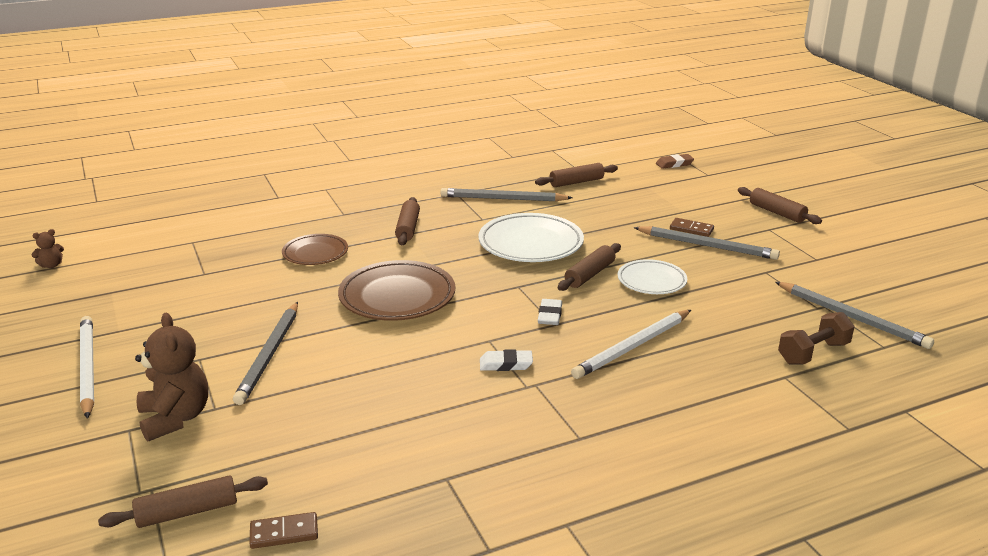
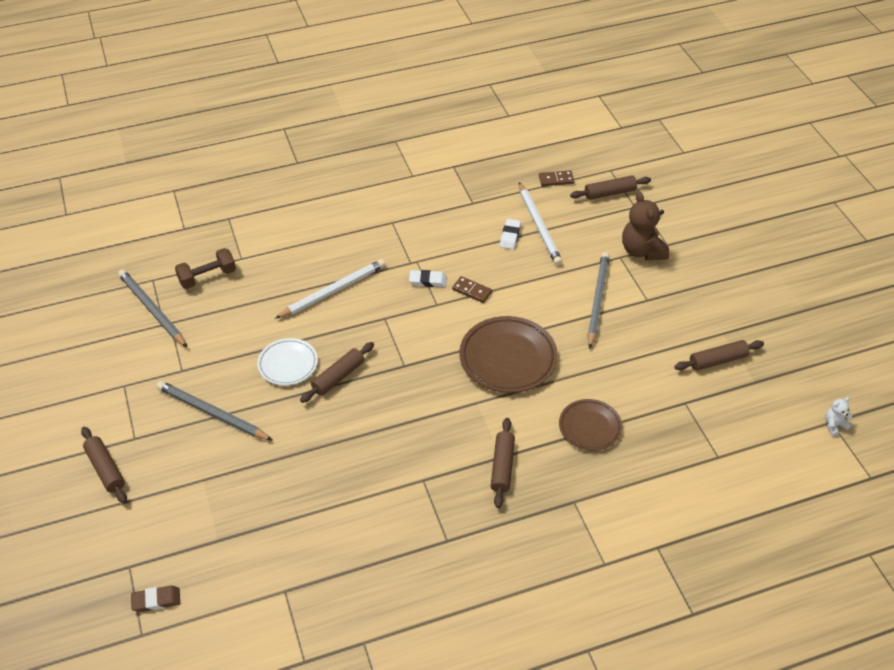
camera: 175 degrees left, 20 degrees up
(51, 265) = (834, 425): brown teddy bear -> white teddy bear
(87, 368) = (723, 296): white pencil -> white pencil (539, 226)
(502, 199) = (395, 522): grey pencil -> none
(530, 244) = (381, 429): white plate -> none
(550, 315) = (385, 328): white eraser -> white eraser (510, 236)
(576, 182) = (299, 558): brown rolling pin -> brown rolling pin (717, 360)
(691, 229) = (212, 443): brown domino -> brown domino (472, 291)

